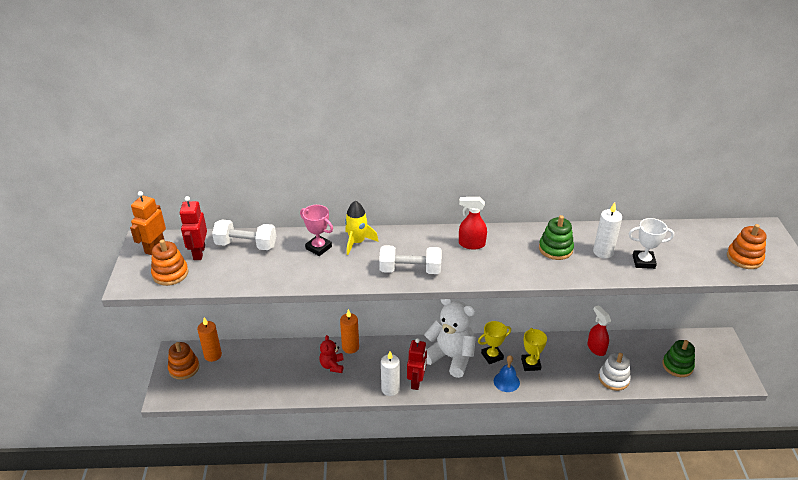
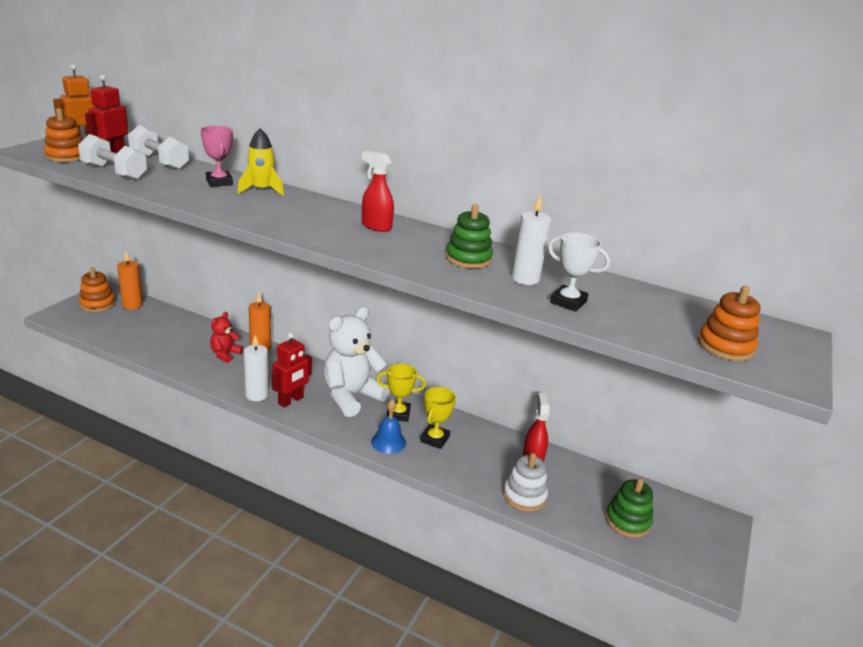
camera: 25 degrees right, 10 degrees down
(410, 270) = (280, 220): white dumbbell -> white dumbbell (114, 172)
(451, 357) = (351, 396): white teddy bear -> white teddy bear turned 105 degrees counterclockwise

